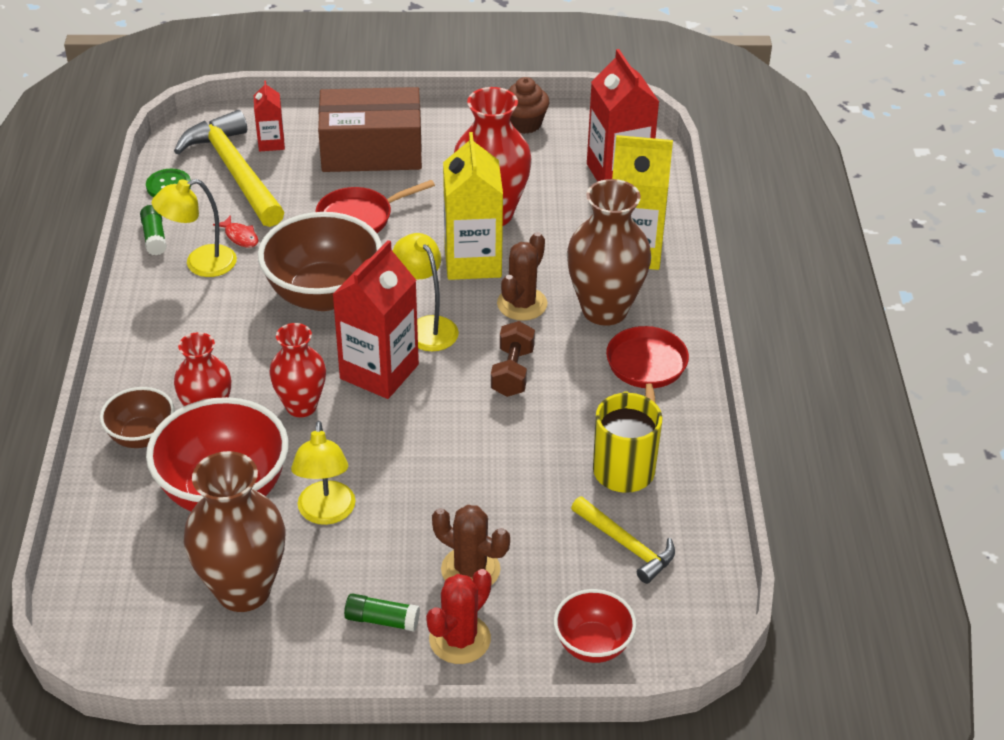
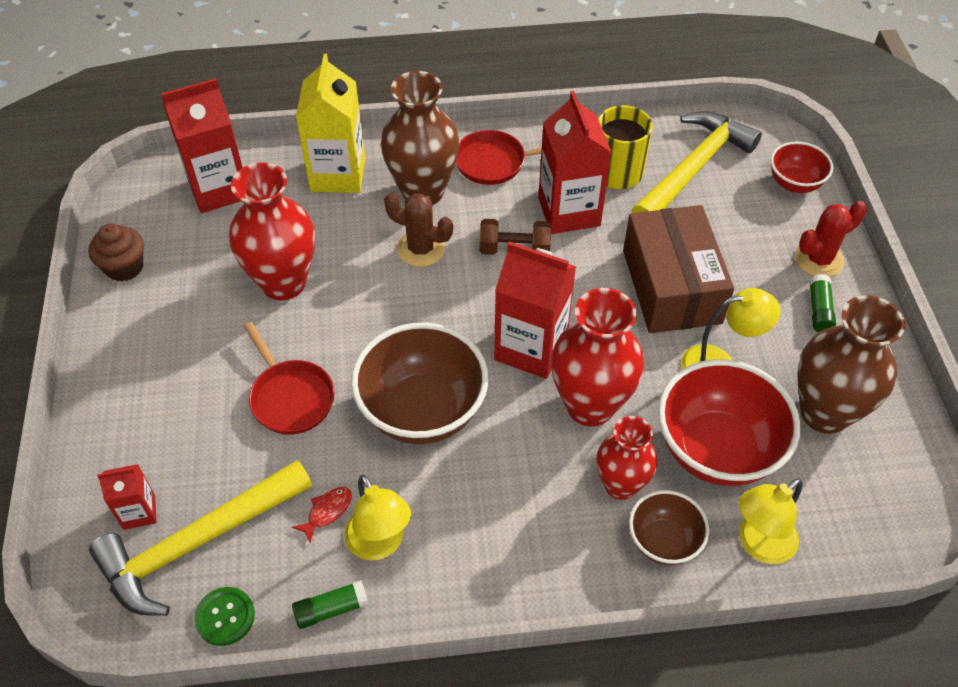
camera: 95 degrees left, 10 degrees up
(301, 406) = (590, 405): red vase -> red vase, size x1.58
(371, 150) = (163, 402): brown box -> brown box (671, 286)
(426, 327) = (462, 318): yellow lamp -> yellow lamp (758, 544)
(460, 639) = (819, 259): red cactus -> red cactus turned 60 degrees counterclockwise
(470, 569) = (748, 259): brown cactus -> none
(472, 261) = (360, 291): yellow carton -> none
(563, 421) = (569, 212): none -> red carton
(626, 545) = (694, 169): yellow hammer -> yellow hammer, size x1.82

